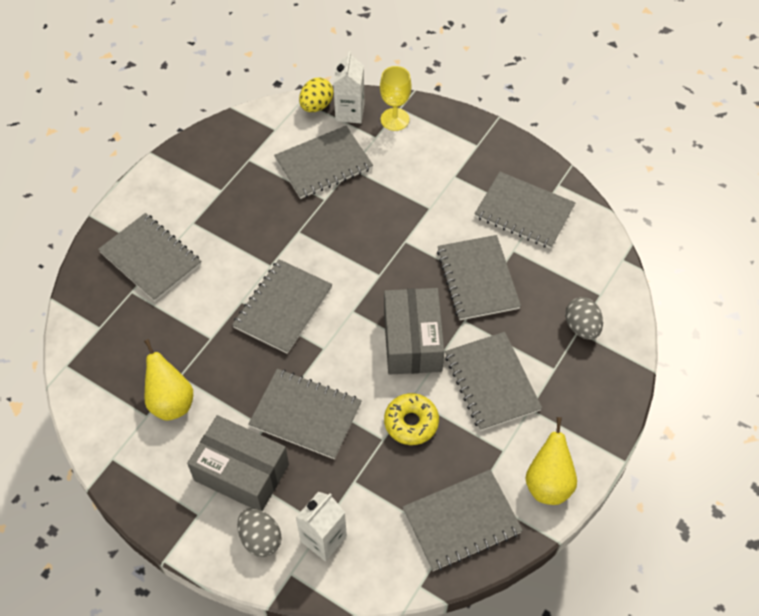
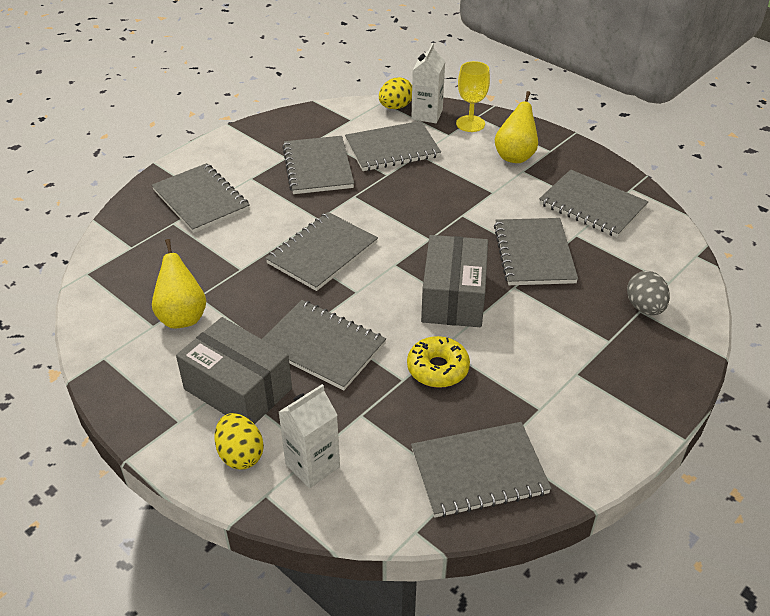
camera: 10 degrees right, 15 degrees down
(260, 538) = (240, 455): grey egg -> yellow egg
(492, 382) = (536, 344): grey notebook -> grey notebook (318, 167)
(548, 483) = (589, 448): yellow pear -> yellow pear (515, 156)

